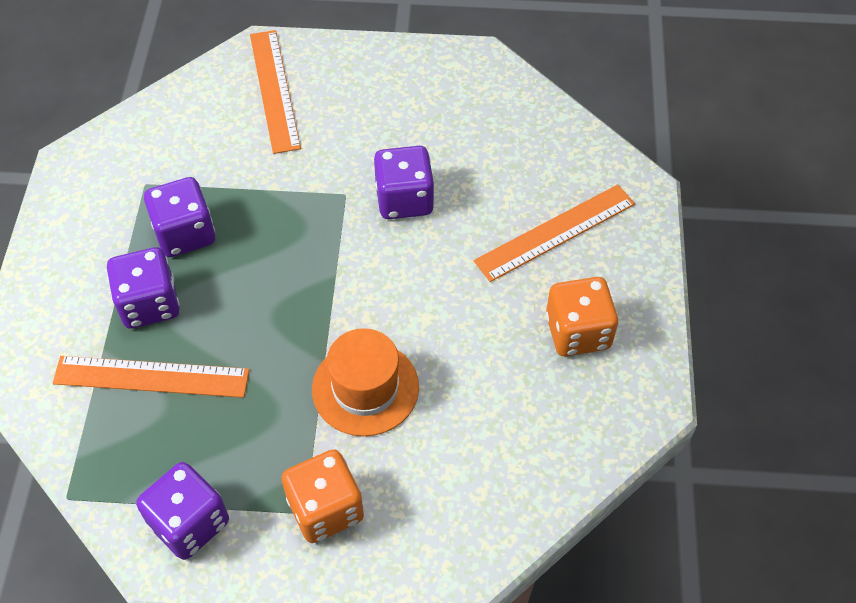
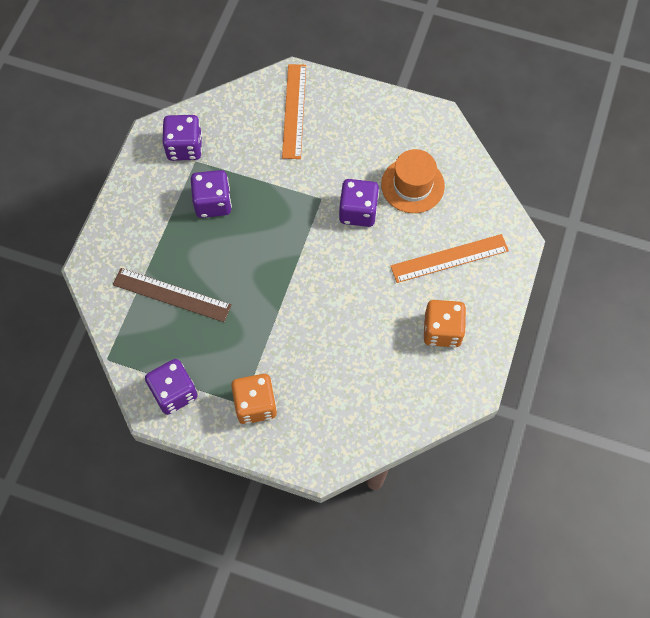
camera: 15 degrees right, 10 degrees up
(149, 304) = (181, 246): purple dice -> purple dice (184, 147)
(151, 376) = (172, 295): orange ruler -> brown ruler
(365, 388) = (299, 334): orange hat -> orange hat (412, 185)

